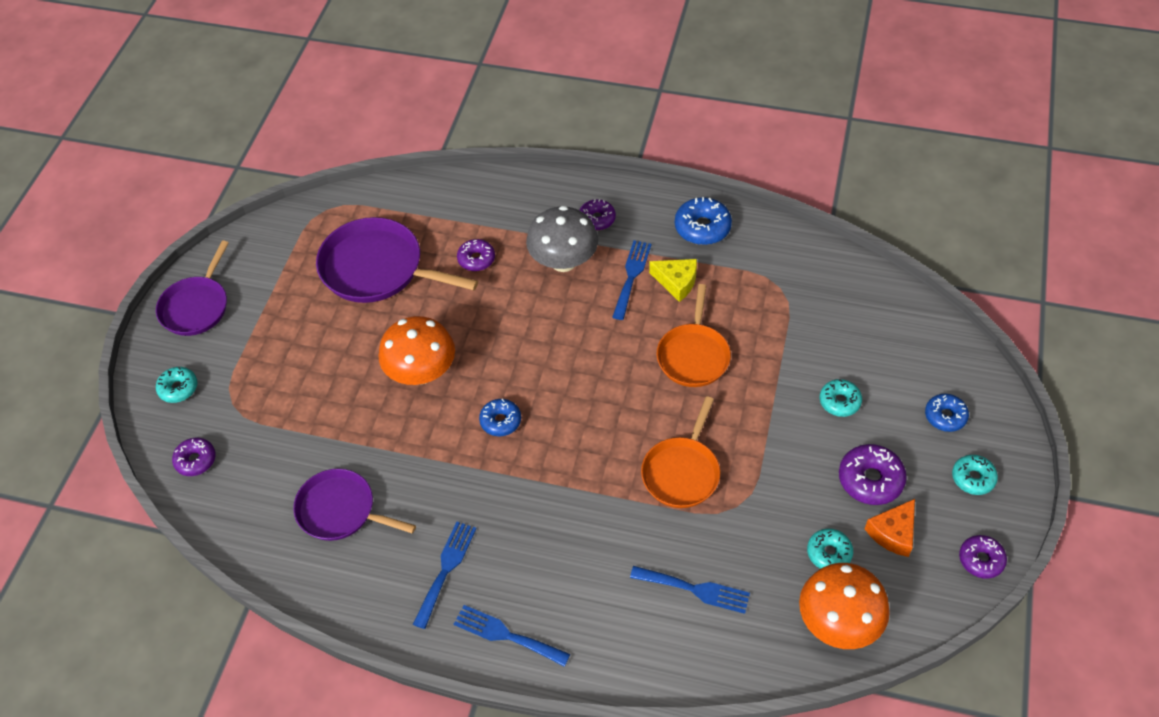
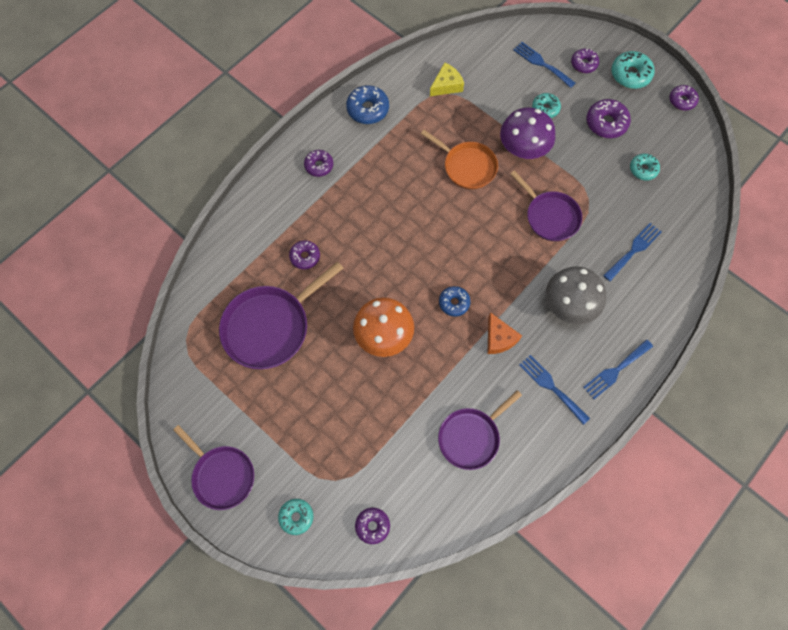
camera: 65 degrees left, 15 degrees up
(563, 261) = (342, 203): grey mushroom -> grey mushroom (569, 305)
(631, 276) = (382, 169): blue fork -> blue fork (541, 63)
(677, 282) = (403, 146): yellow cheese -> yellow cheese (446, 85)
(682, 472) = (550, 216): orange pan -> purple pan
(761, 402) = (523, 149): none -> purple mushroom
(838, 622) = (688, 188): orange mushroom -> none
(893, 533) = (645, 131): orange cheese -> orange cheese (499, 338)
(945, 416) = (584, 64): blue donut -> purple donut
(973, 478) = (630, 75): turquoise donut -> turquoise donut, size x1.51

